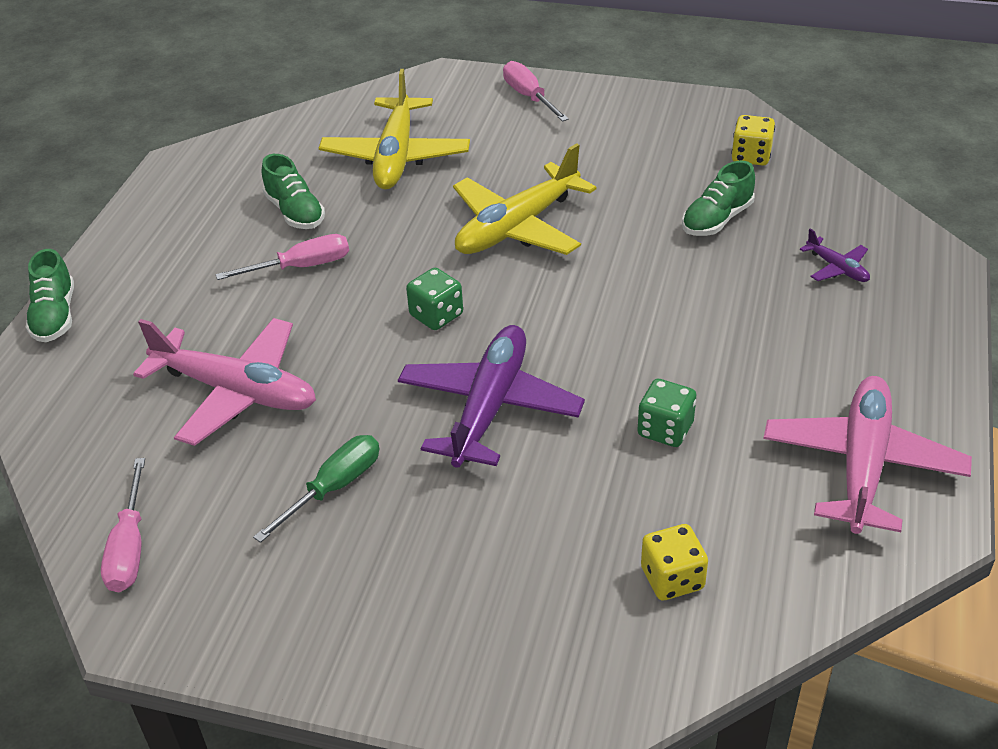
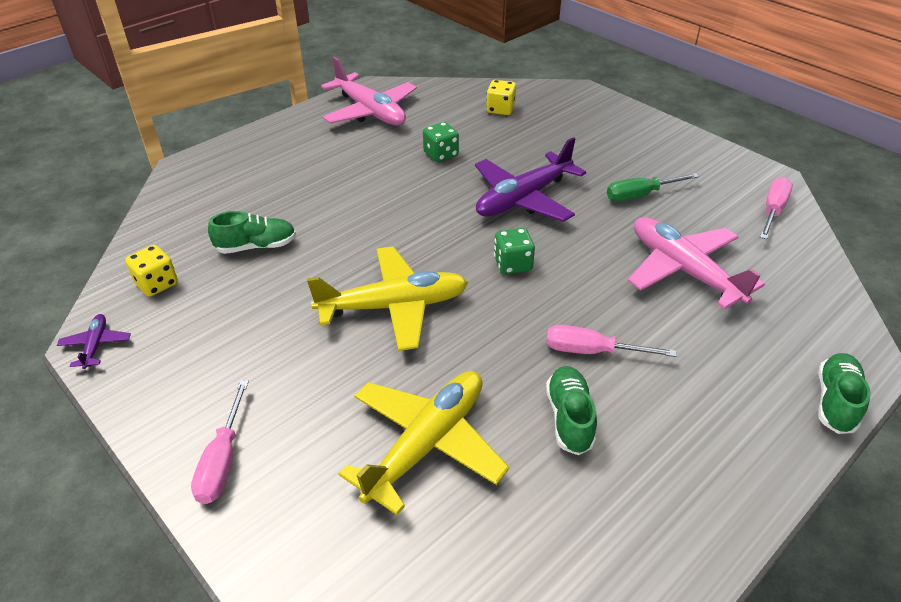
camera: 150 degrees left, 0 degrees up
(837, 268) = (240, 186): purple plane -> purple plane (96, 345)
(862, 464) = (370, 111): pink plane -> pink plane turned 90 degrees counterclockwise

